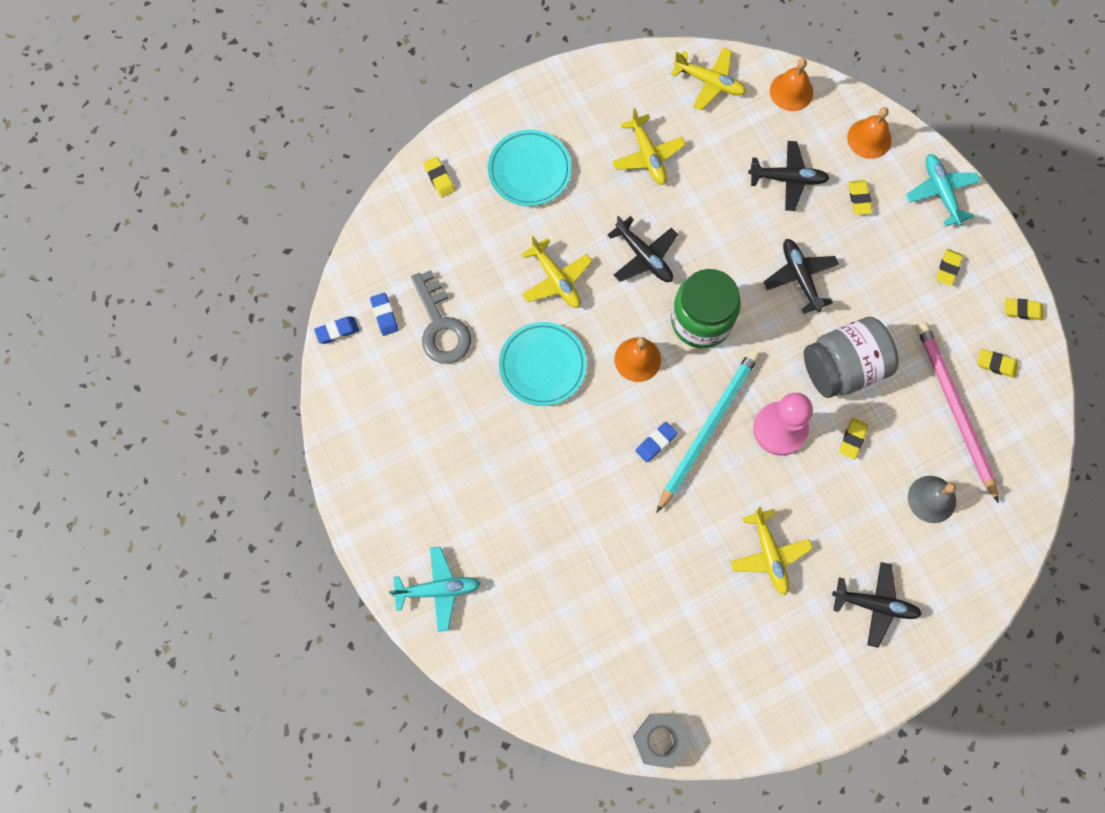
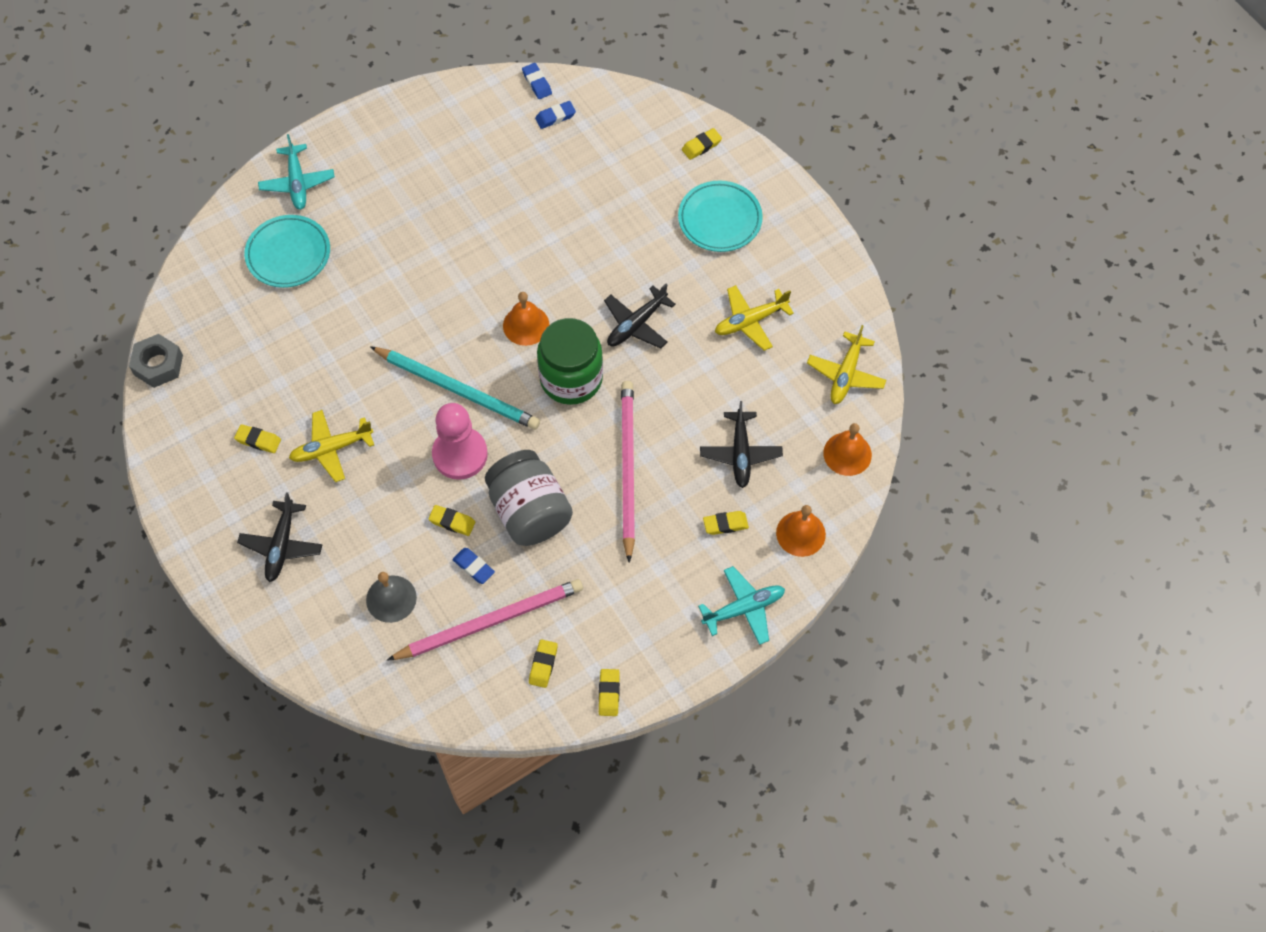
camera: 85 degrees right, 10 degrees down
(441, 326) = (548, 162): grey key -> none
(542, 365) = (514, 246): turquoise plate -> turquoise plate (288, 254)
(556, 280) = (604, 251): yellow plane -> none
(656, 443) = (441, 345): blue eraser -> blue eraser (473, 567)
(800, 277) = (627, 468): black plane -> pink pencil
(948, 268) = (652, 615): yellow eraser -> yellow eraser (258, 440)

